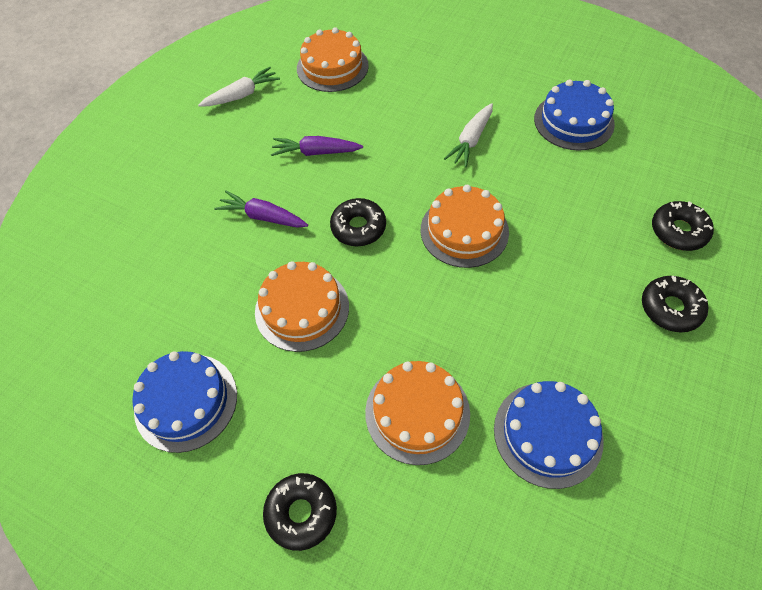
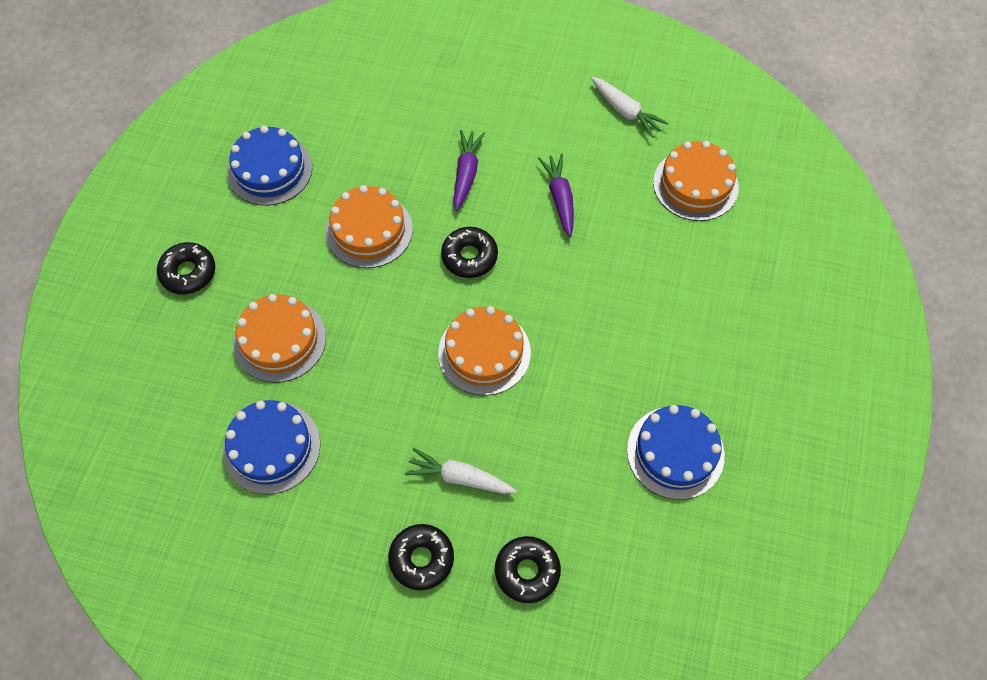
camera: 75 degrees right, 5 degrees up
(471, 140) = (614, 343): white carrot -> white carrot (459, 477)

